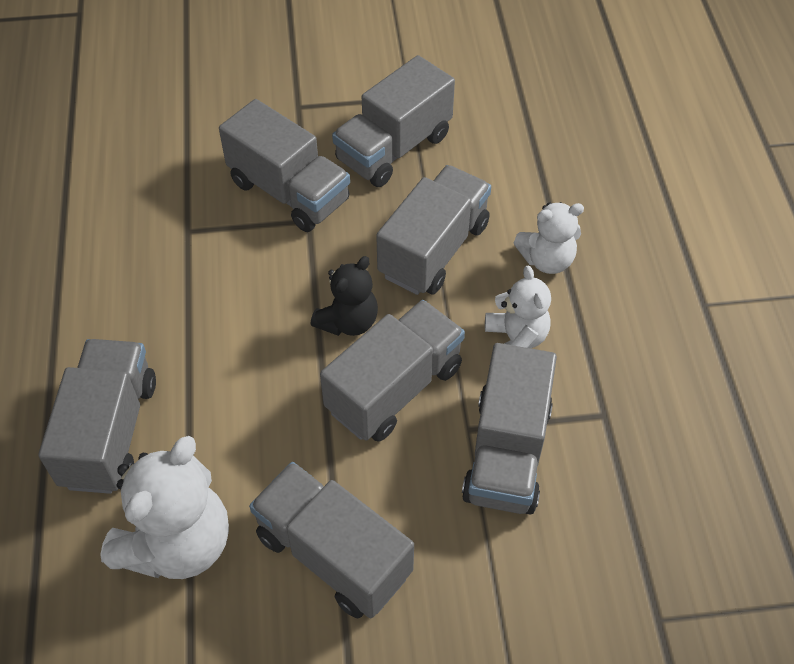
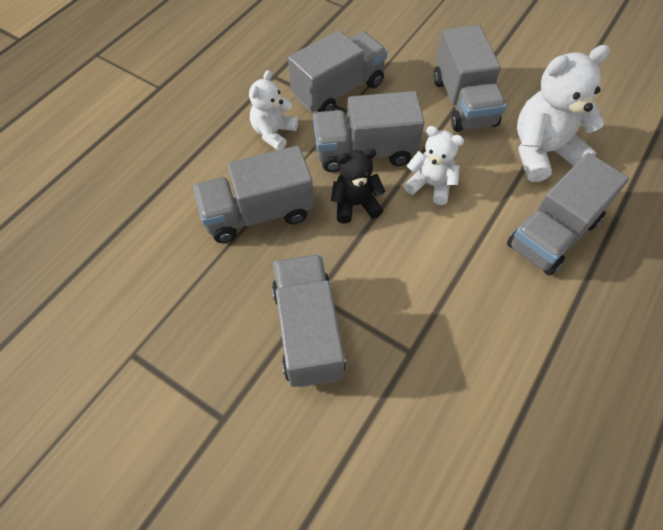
camera: 140 degrees left, 5 degrees up
(394, 148) = (197, 312): grey truck -> none
(547, 260) = (203, 161): white teddy bear -> white teddy bear (430, 185)

